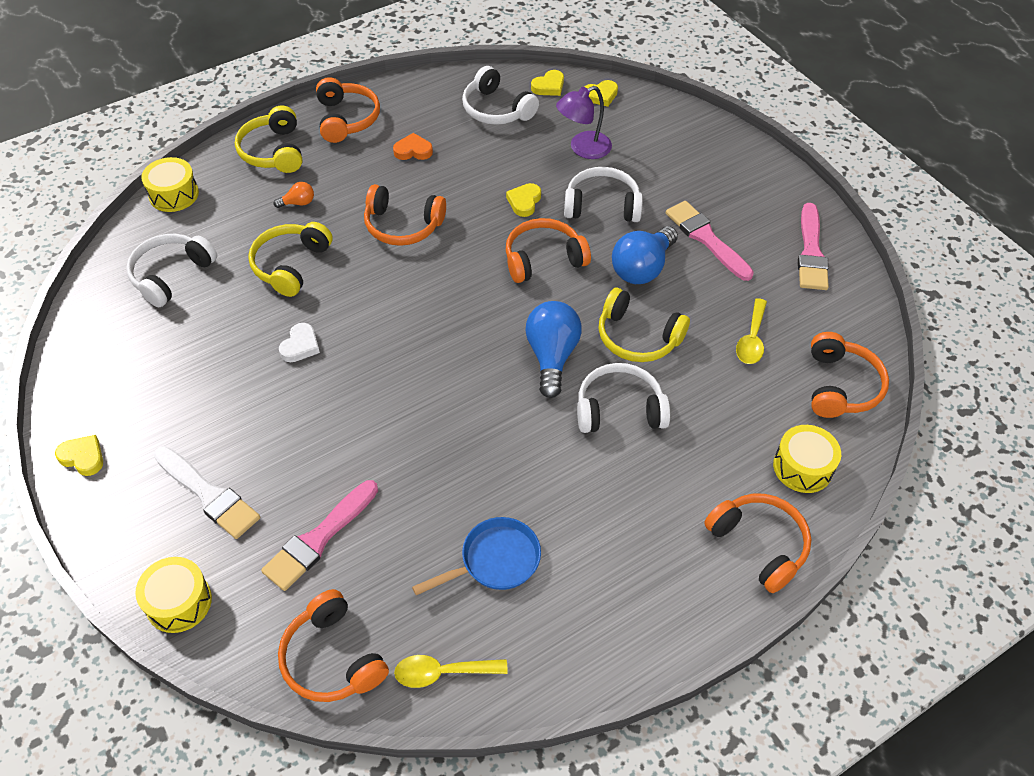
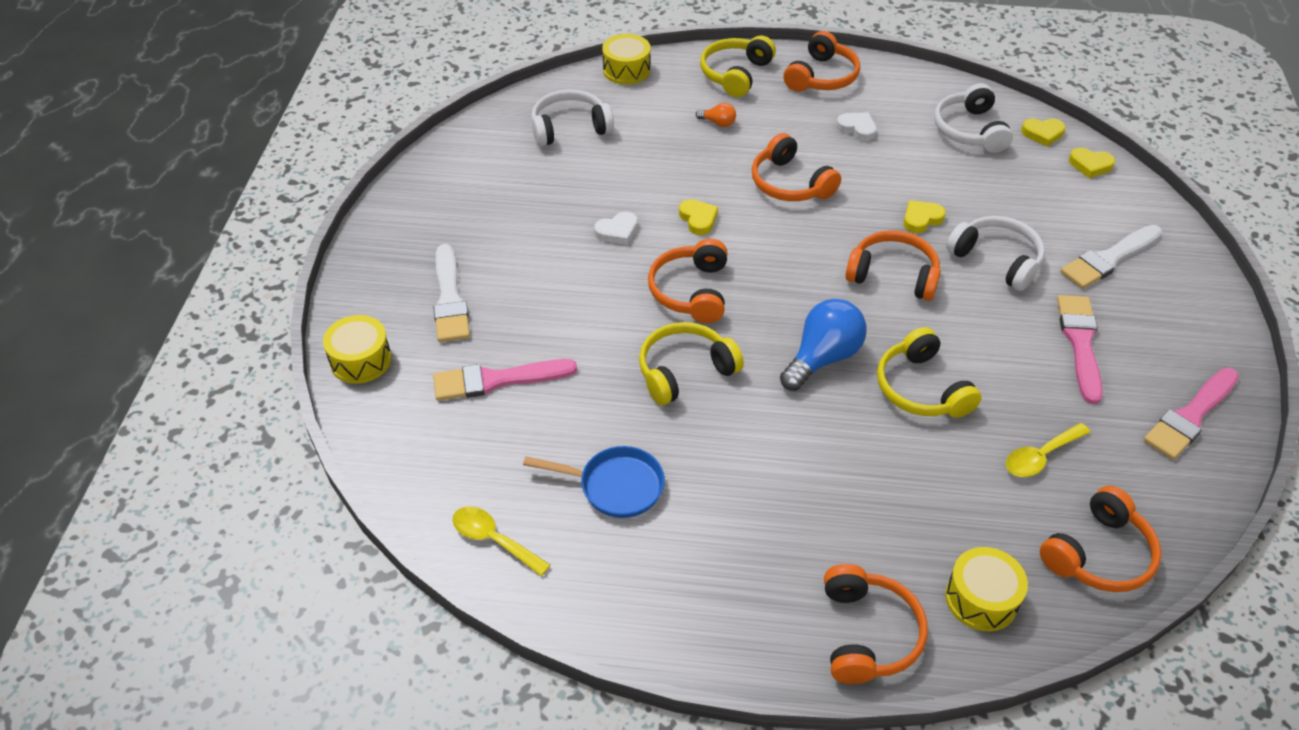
camera: 40 degrees right, 5 degrees down
(83, 457) = (391, 222): yellow heart -> yellow heart (698, 219)
(291, 265) = (667, 167): yellow headphones -> yellow headphones (685, 371)
(332, 658) = (425, 471): orange headphones -> orange headphones (691, 291)
(413, 150) = (857, 128): orange heart -> white heart
(583, 148) = (1025, 202): purple lamp -> none
(619, 409) = (843, 437): white headphones -> none
(642, 268) = (985, 333): blue light bulb -> none
(671, 163) = (1109, 259): none -> white brush

